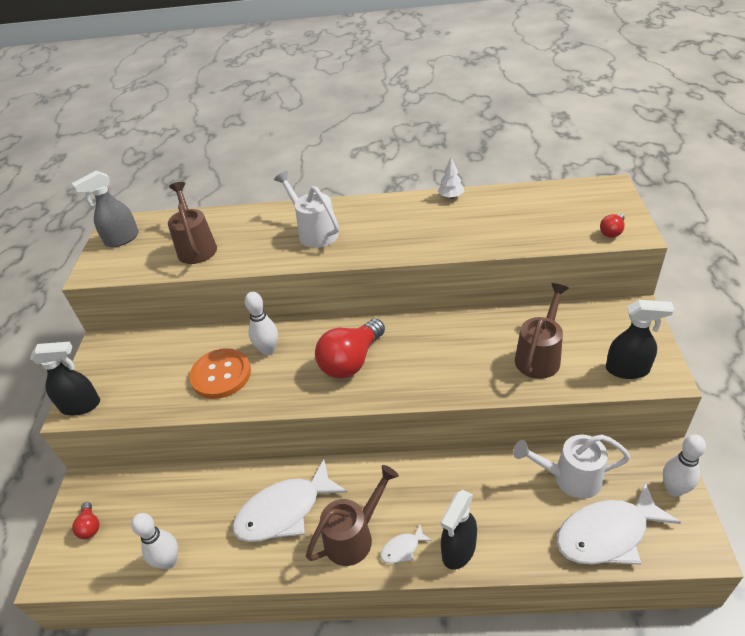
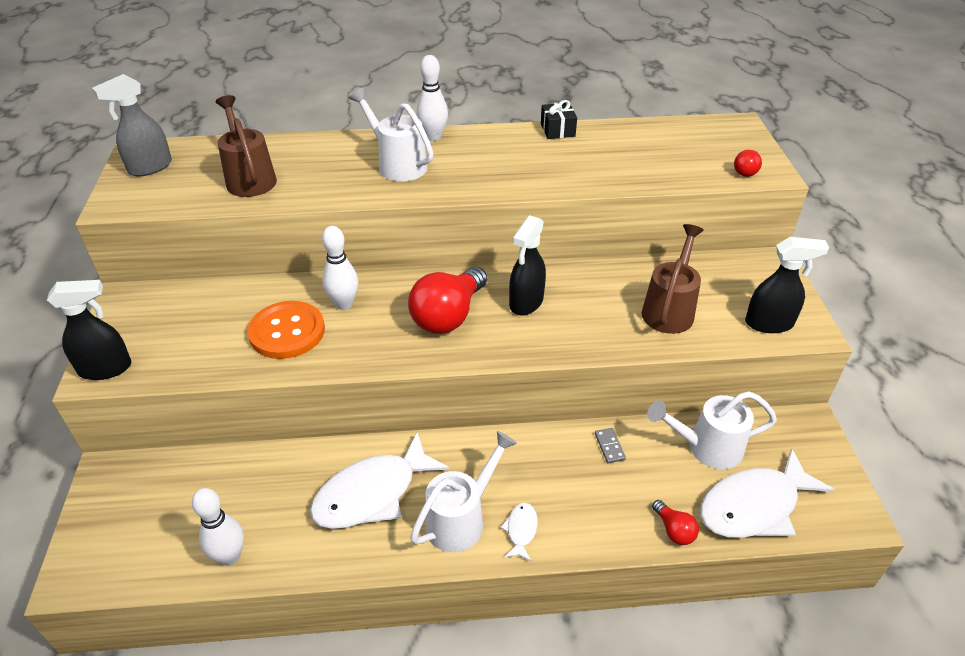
camera: 10 degrees left, 0 degrees up
(90, 526) = (121, 519): red light bulb -> red light bulb (674, 530)
(354, 536) = (461, 519): brown watering can -> white watering can
(402, 548) = (521, 530): white fish -> white fish turned 135 degrees clockwise
(451, 197) = (557, 130): white tree -> black gift
(458, 550) = (587, 530): black spray bottle -> black spray bottle (526, 302)
(485, 474) = (609, 446): none -> grey domino
(674, 489) = (822, 457): white bowling pin -> white bowling pin (433, 137)

